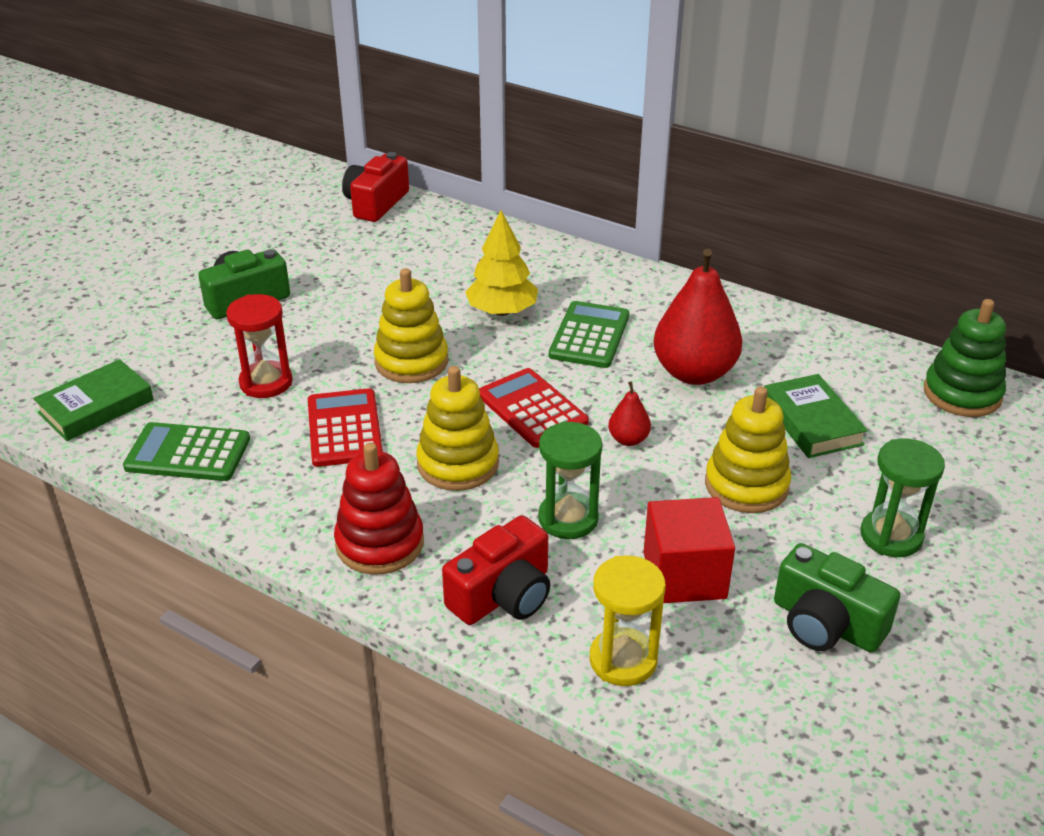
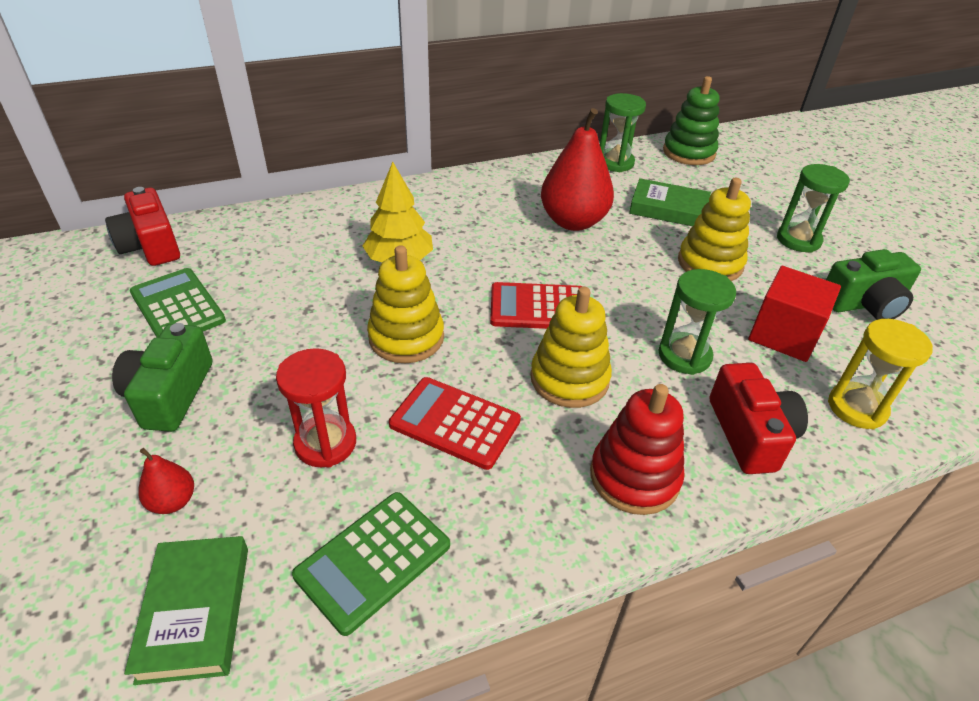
camera: 55 degrees left, 5 degrees up
(589, 335) = (481, 239): green calculator -> green calculator (178, 307)
(628, 439) = (618, 284): red pear -> red pear (173, 501)
(850, 353) = (615, 163): none -> green hourglass

